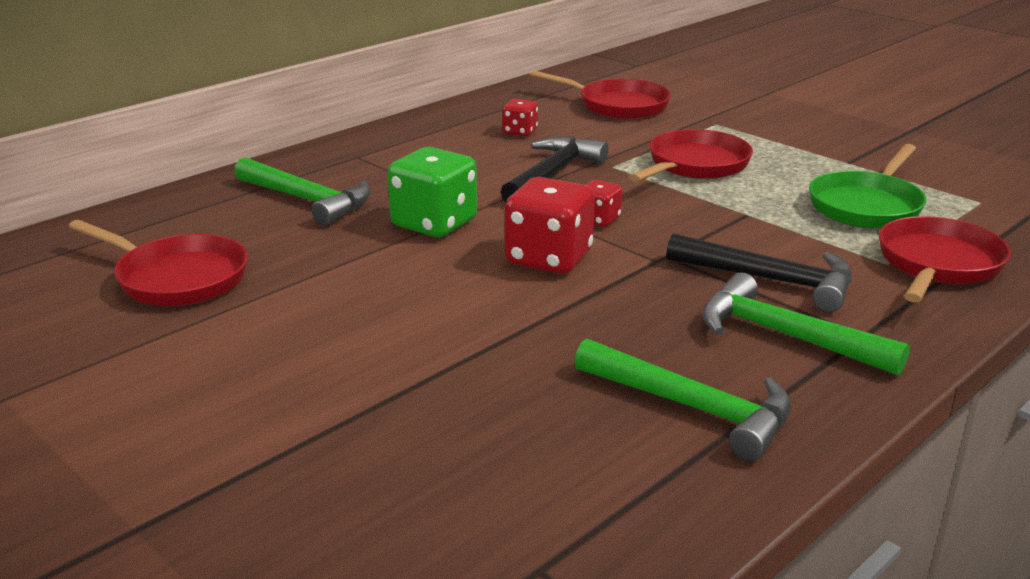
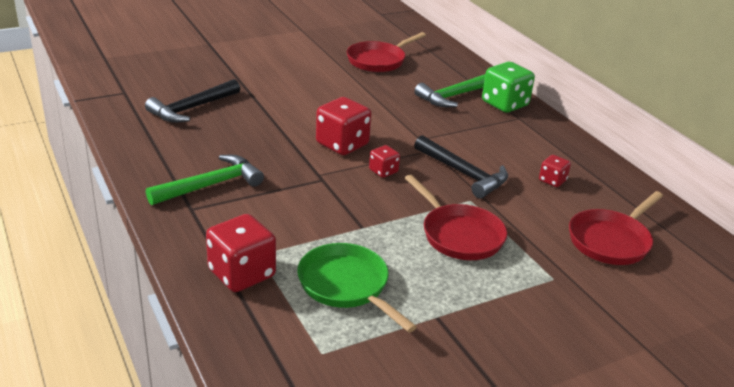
camera: 105 degrees right, 5 degrees up
(434, 223) = (405, 123): green dice -> green dice (505, 104)
(694, 408) = (177, 143): green hammer -> none
(771, 280) = (269, 202): black hammer -> black hammer (191, 109)
(937, 264) = (242, 274): red pan -> red dice

